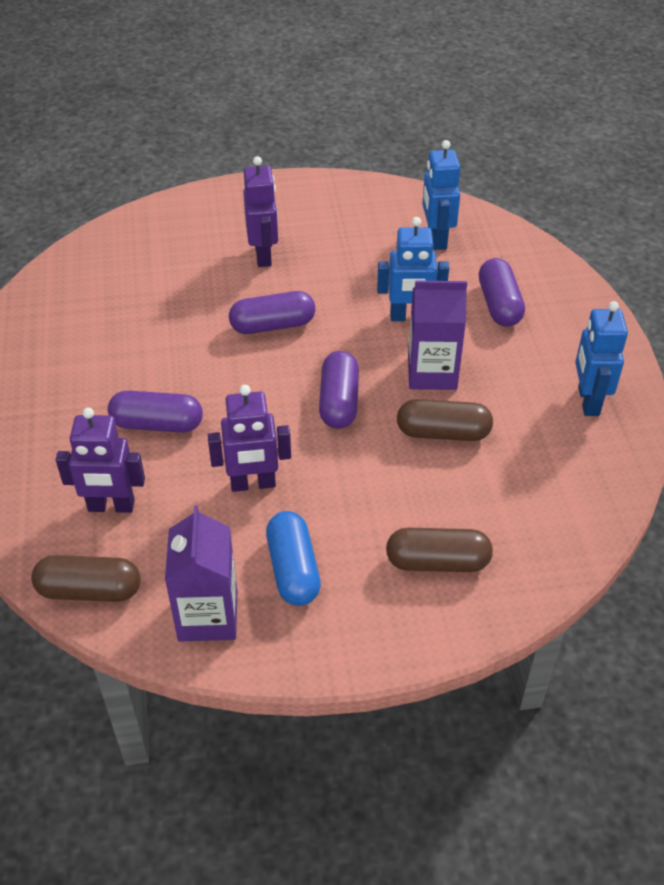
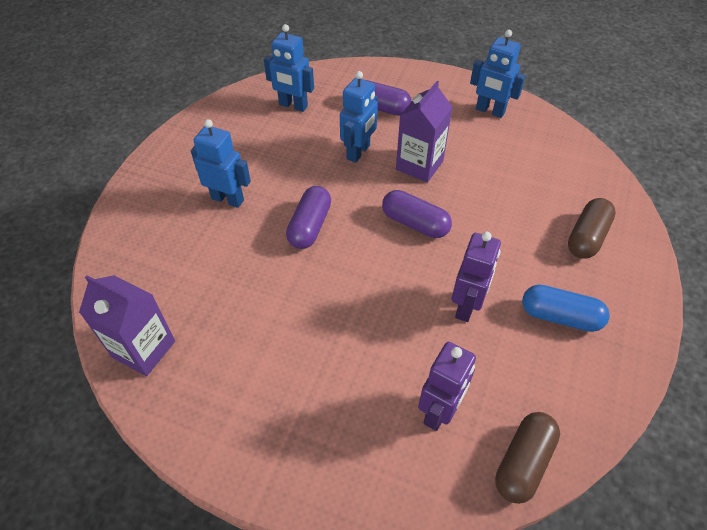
camera: 60 degrees left, 5 degrees up
(157, 424) = (367, 342): purple capsule -> none
(208, 616) = (582, 387): purple carton -> purple carton (144, 349)
(263, 255) = (228, 199): purple robot -> blue robot
(443, 432) = (477, 184): brown capsule -> none

